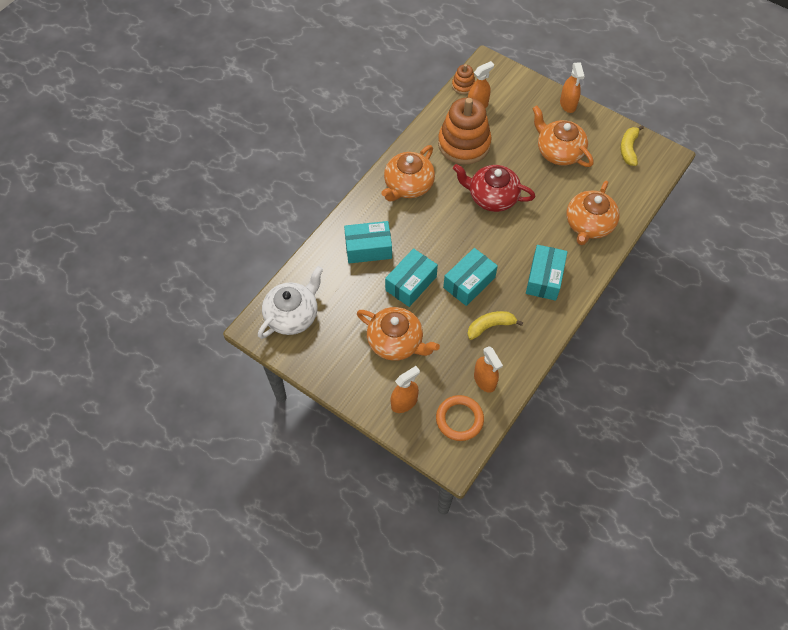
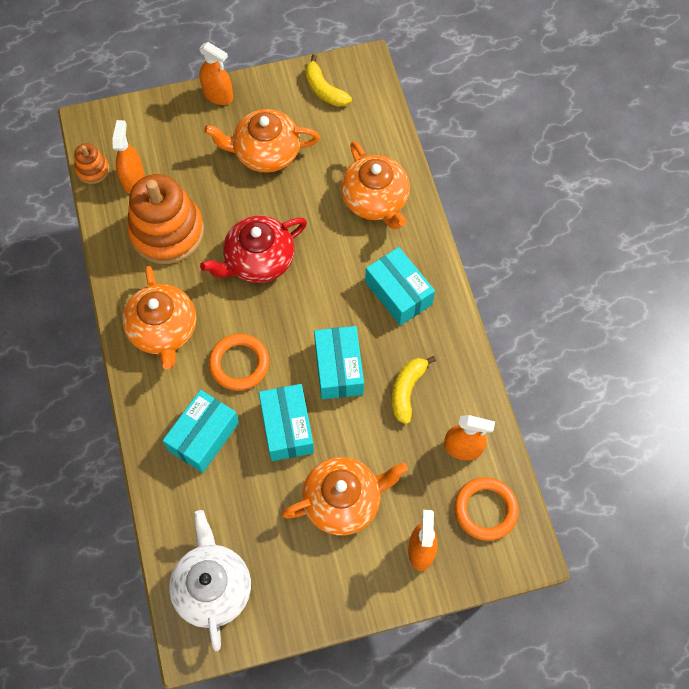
camera: 50 degrees left, 5 degrees up
(424, 234) = (239, 364): none -> orange ring

